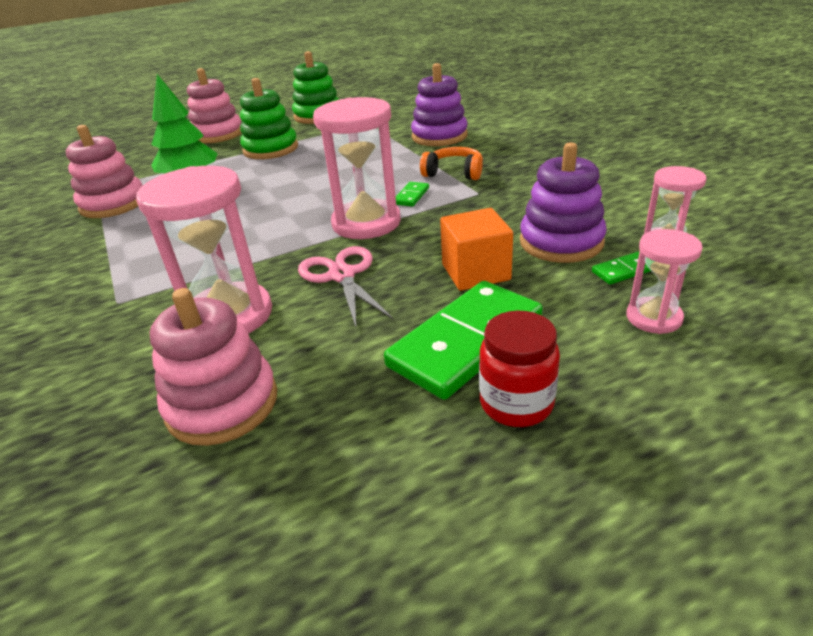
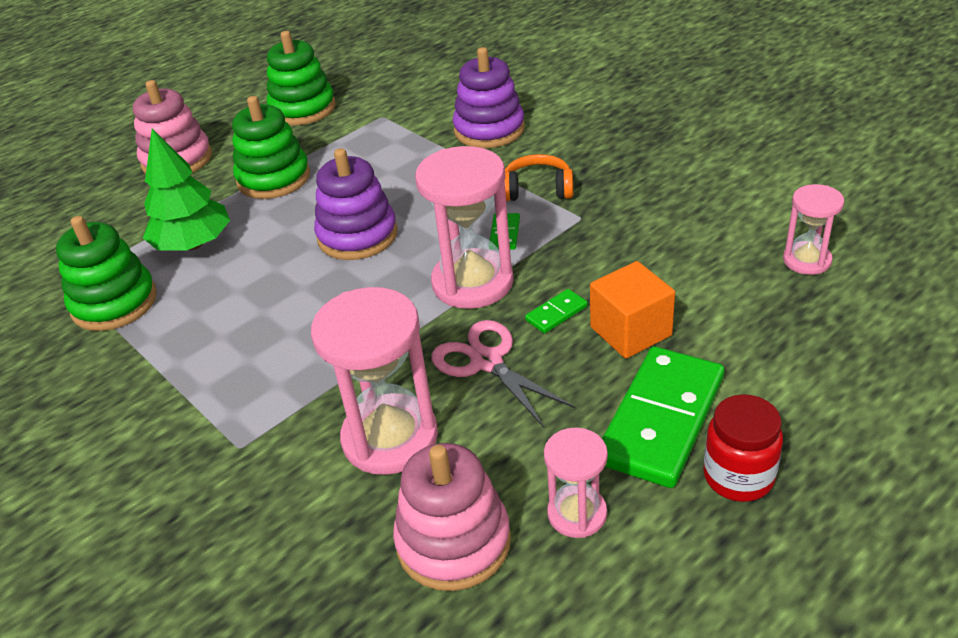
camera: 15 degrees left, 5 degrees up
(113, 204) = (114, 303): pink stacking toy -> green stacking toy
(561, 242) = (702, 276): purple stacking toy -> purple stacking toy (357, 236)
(623, 270) = (778, 303): green domino -> green domino (556, 313)
(653, 318) = (826, 356): pink hourglass -> pink hourglass (577, 513)

